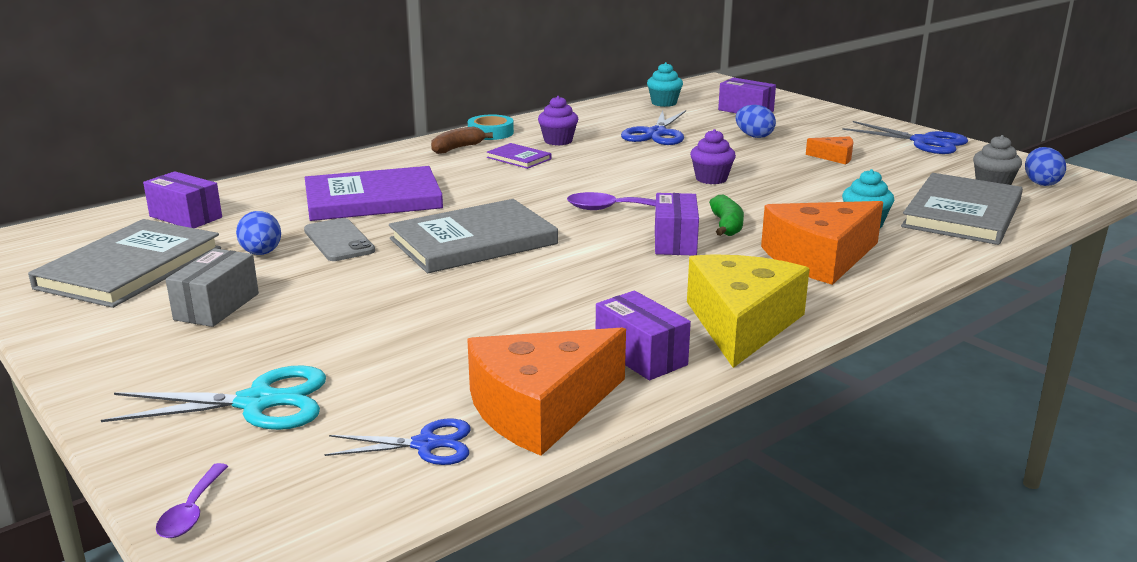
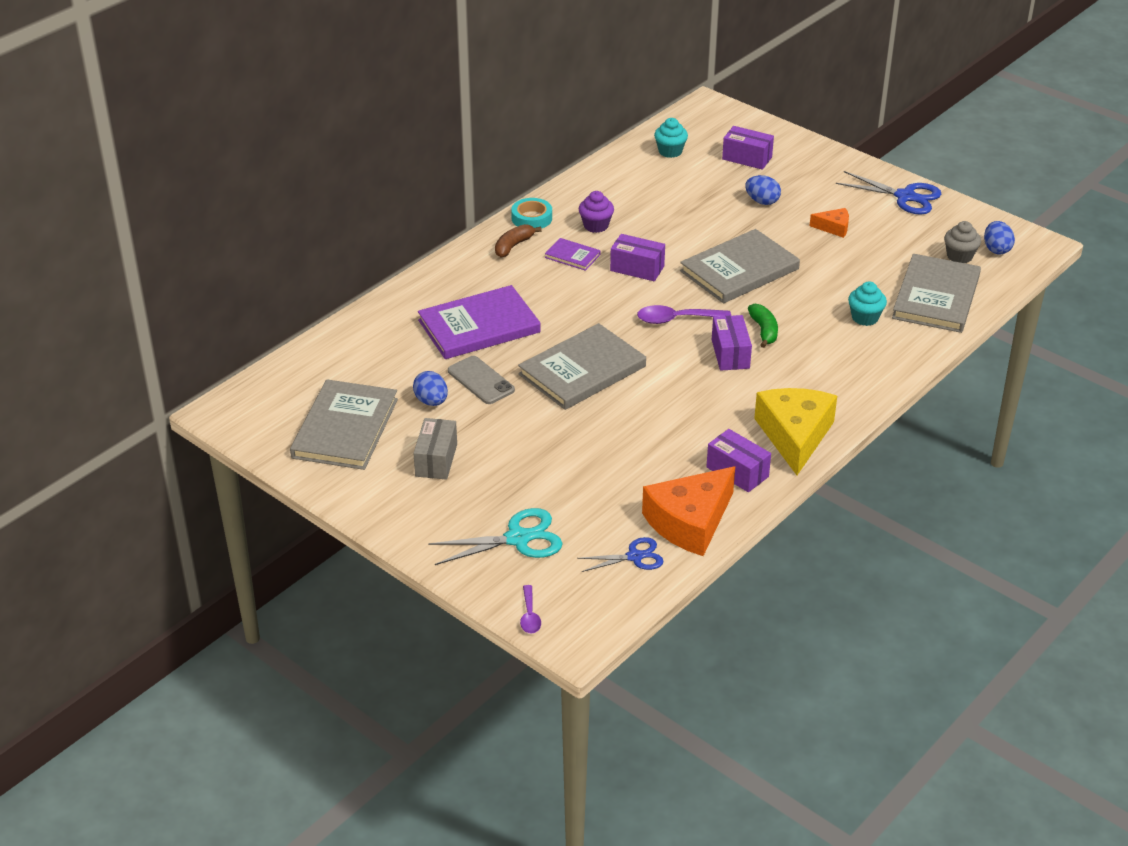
camera: 10 degrees left, 15 degrees up
(186, 217) = (343, 365): purple box -> purple box (637, 268)
(656, 134) = (677, 205): blue scissors -> none
(711, 179) = (739, 270): purple cupcake -> grey book
(819, 258) = (837, 362): orange cheese -> none

